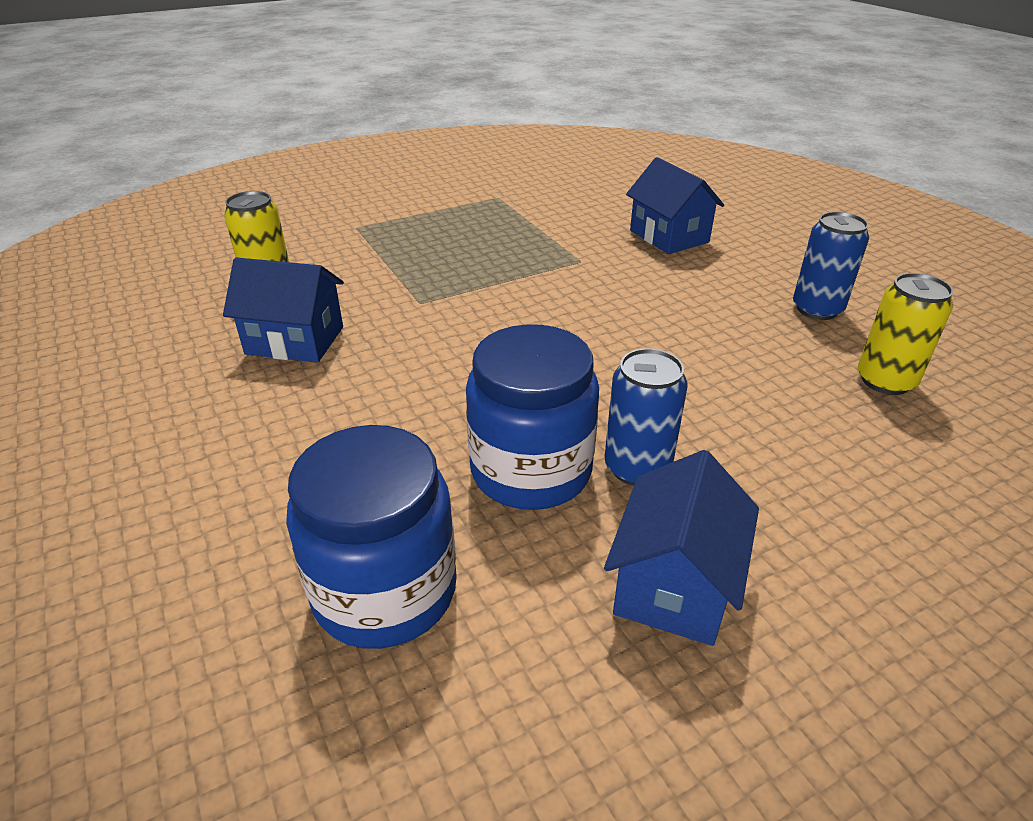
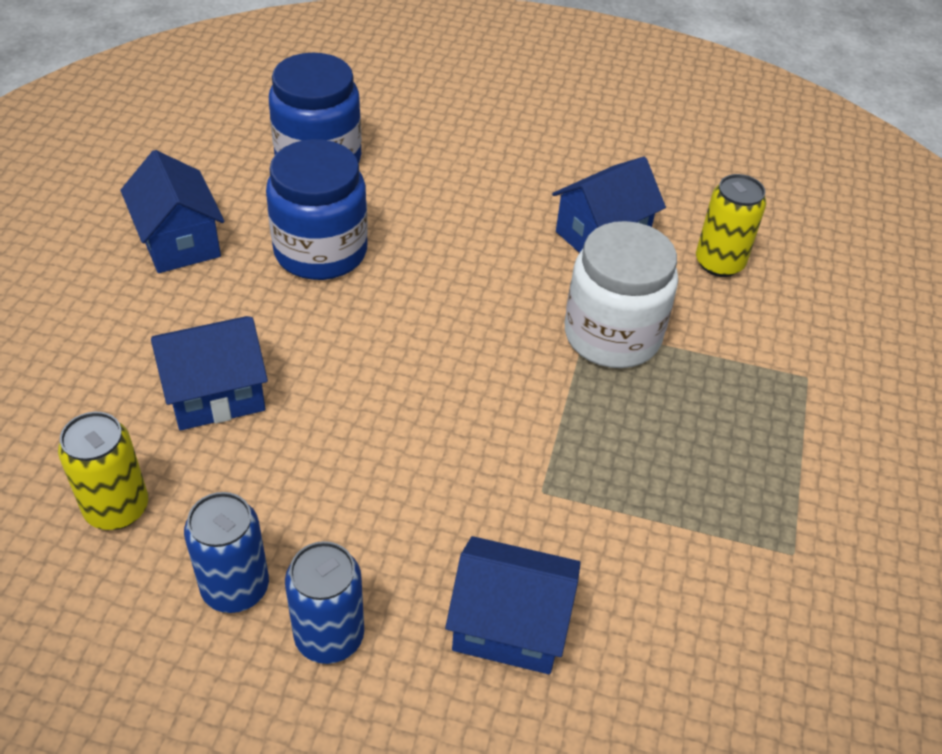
camera: 130 degrees right, 10 degrees up
(414, 291) = (612, 335): none -> white jar
(637, 467) = (258, 293): blue can -> blue can (329, 636)
(751, 409) = (216, 394): none -> blue house

